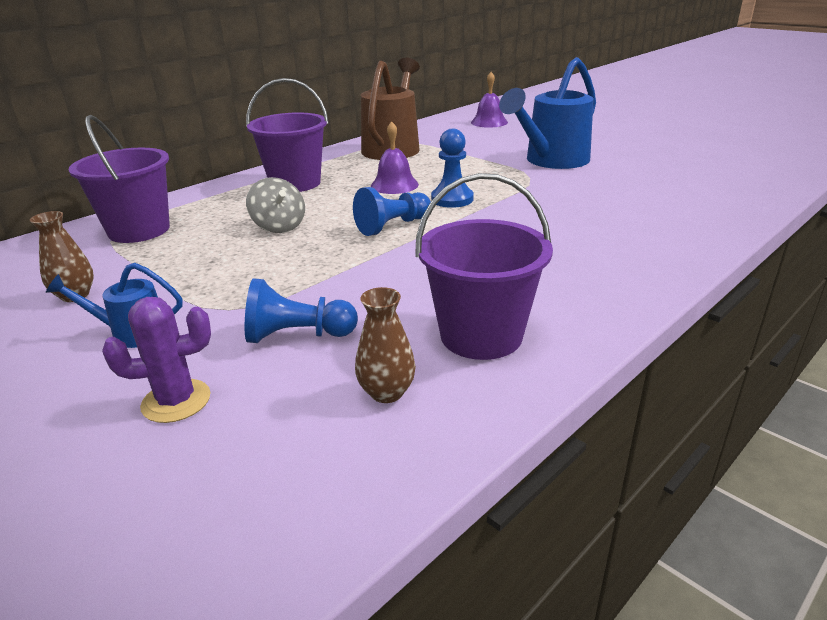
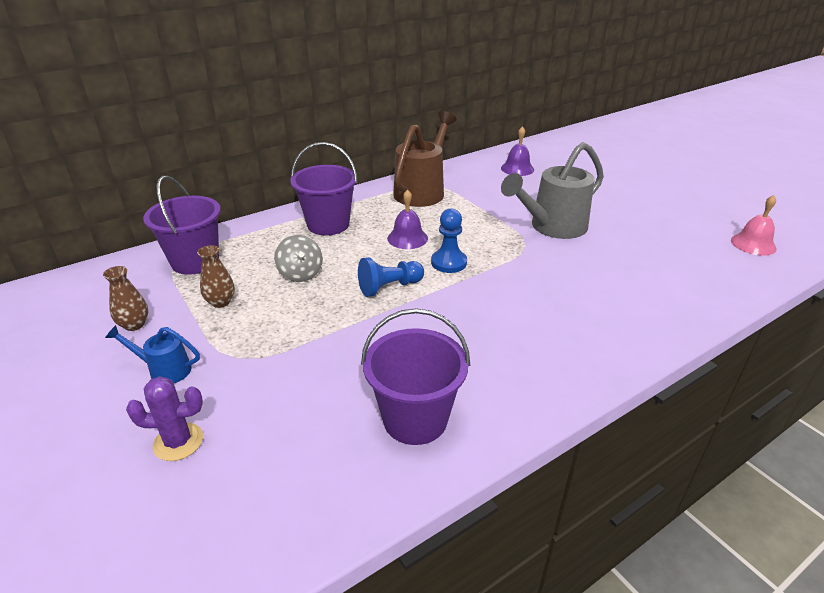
camera: 10 degrees right, 5 degrees up
(297, 335) = (279, 394): blue pawn -> none
(387, 392) = (325, 462): brown vase -> brown vase (221, 302)
(551, 161) = (552, 227): blue watering can -> grey watering can
(764, 153) = (753, 244): none -> pink bell

